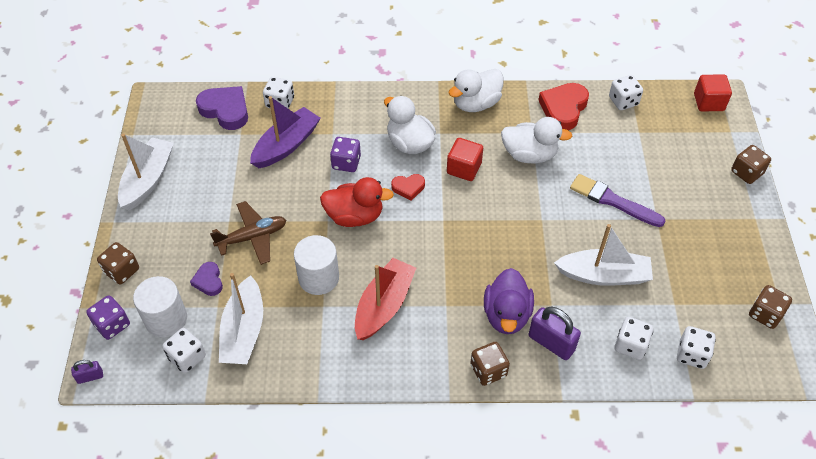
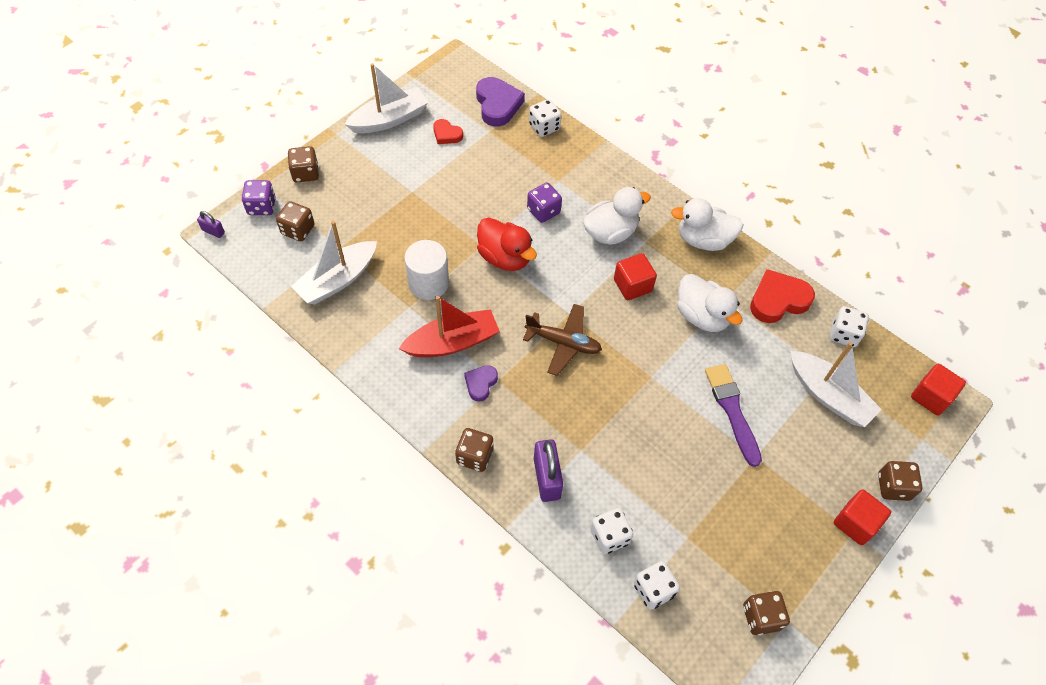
camera: 40 degrees right, 5 degrees up
(166, 319) = (298, 230): white cylinder -> brown dice
(187, 357) = (283, 268): white dice -> none
(208, 281) = (352, 225): purple heart -> purple heart (480, 383)
(252, 237) = (415, 216): brown plane -> brown plane (563, 343)
(286, 145) = (513, 164): purple boat -> none
(408, 188) = (570, 267): red heart -> red heart (447, 134)
(409, 143) = (610, 232): white duck -> white duck turned 60 degrees clockwise
(506, 315) = (536, 427): purple duck -> none
(603, 275) = (652, 463): white boat -> white boat (828, 395)
(751, 212) = (855, 523): none -> red cube

